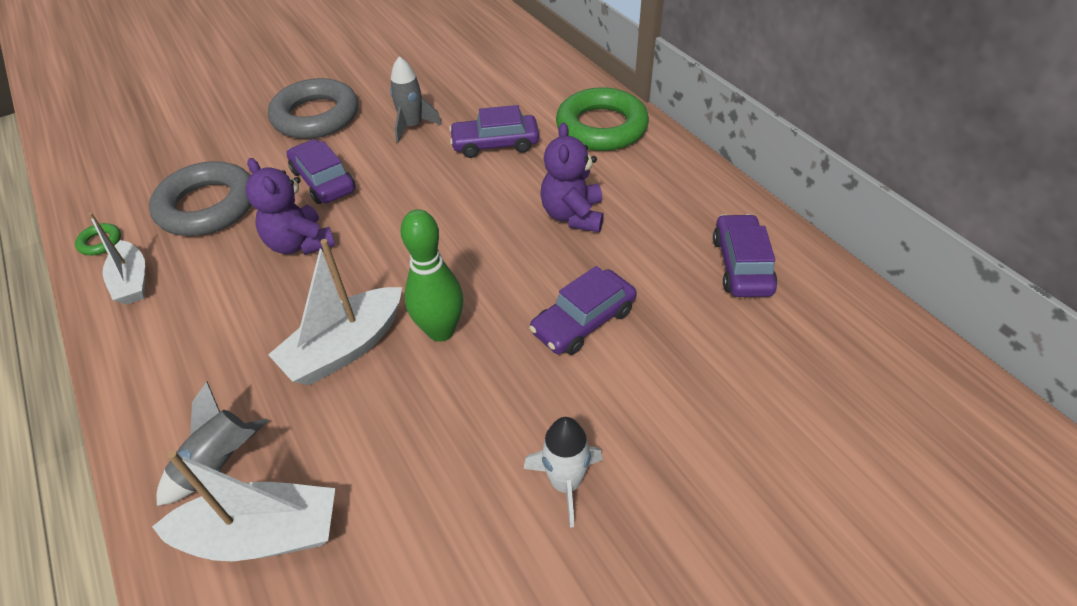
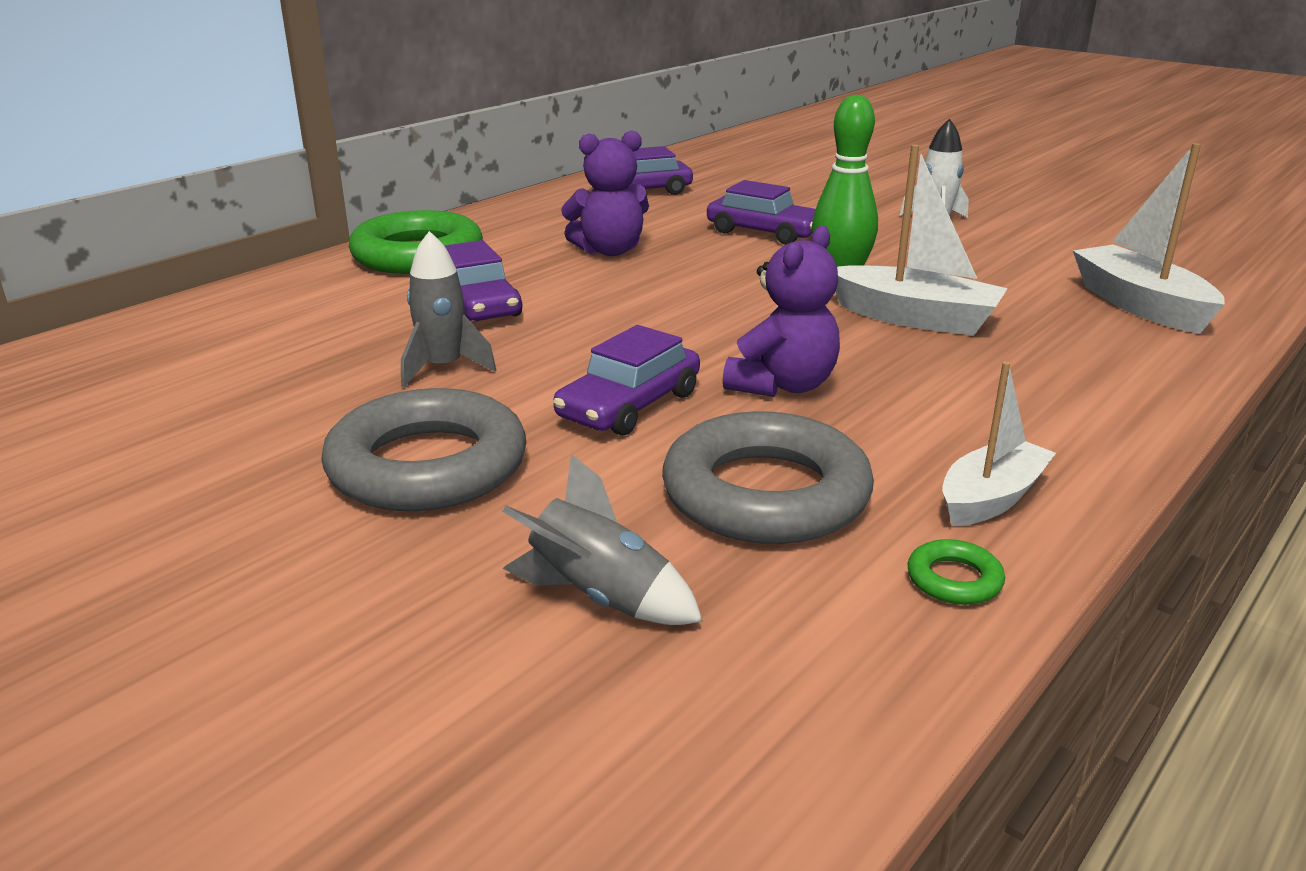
camera: 110 degrees left, 20 degrees down
(220, 464) = (1120, 340): grey rocket -> grey rocket (599, 597)

